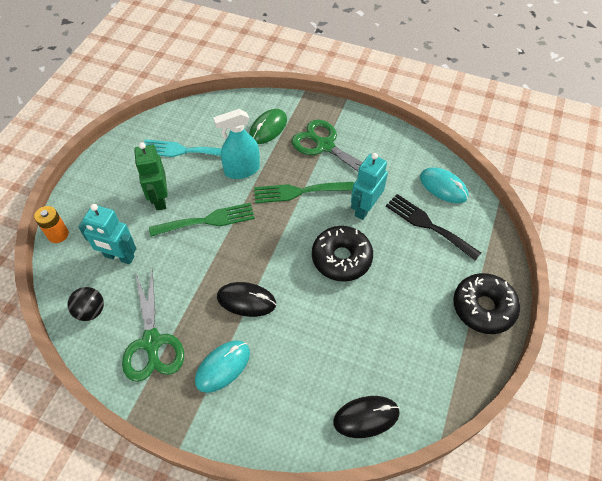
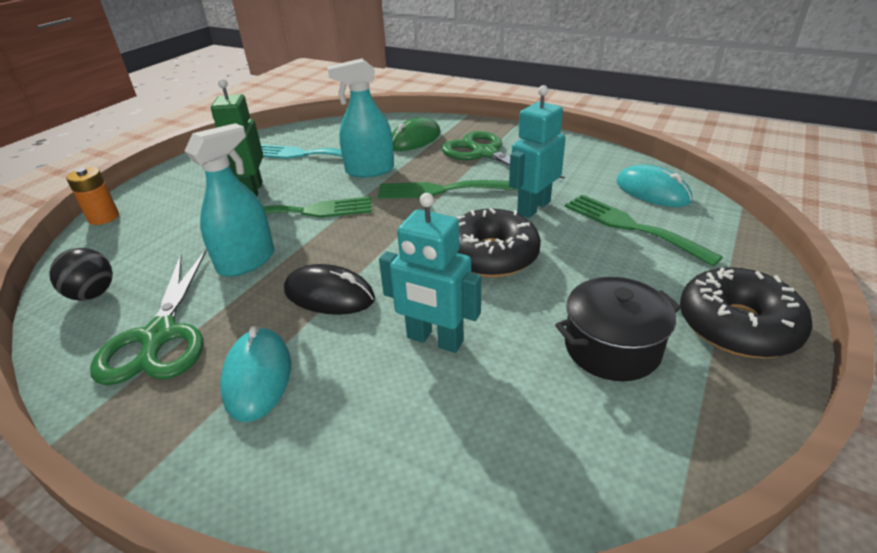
camera: 10 degrees right, 20 degrees down
(119, 257) = (168, 241): turquoise robot -> turquoise robot (434, 340)
(182, 274) = (246, 261): none -> turquoise spray bottle
(223, 367) = (257, 376): turquoise mouse -> turquoise mouse turned 60 degrees counterclockwise
(366, 417) = (506, 481): black mouse -> none
(415, 329) = (612, 347): none -> black pot
(428, 225) = (630, 226): black fork -> green fork

